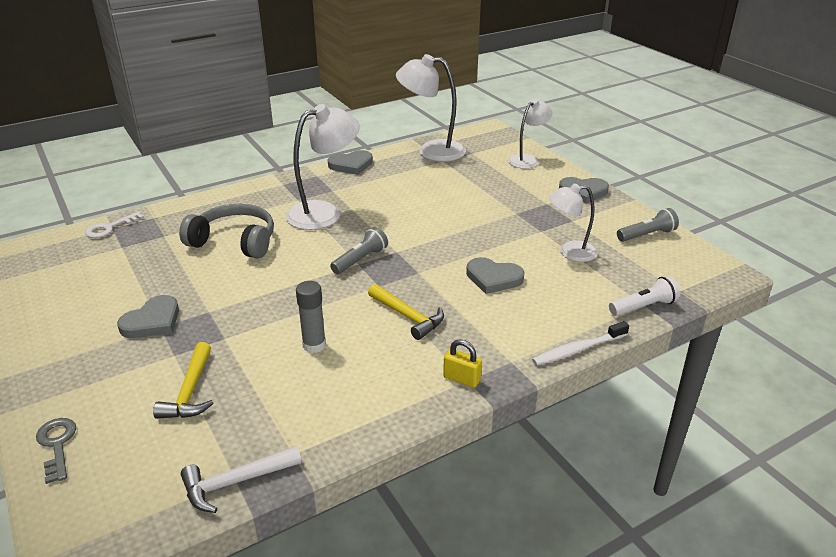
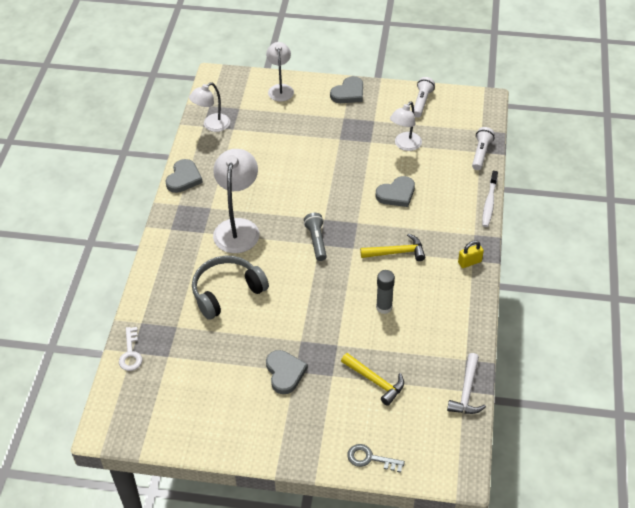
camera: 50 degrees left, 15 degrees up
(431, 151) = (212, 125): white lamp -> white lamp, size x0.63
(647, 235) = (422, 102): grey flashlight -> white flashlight

